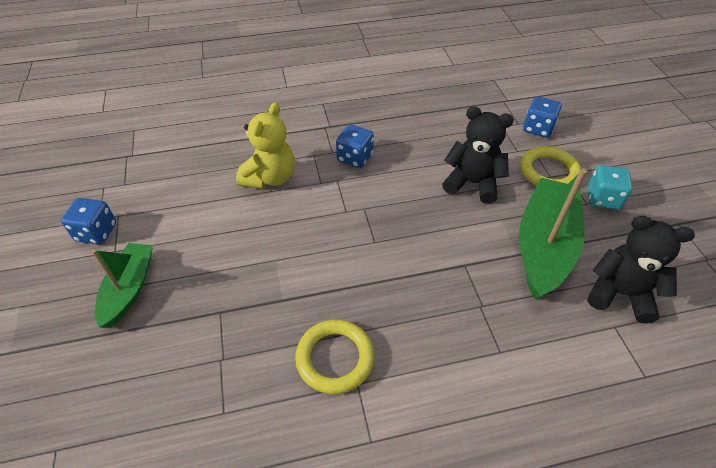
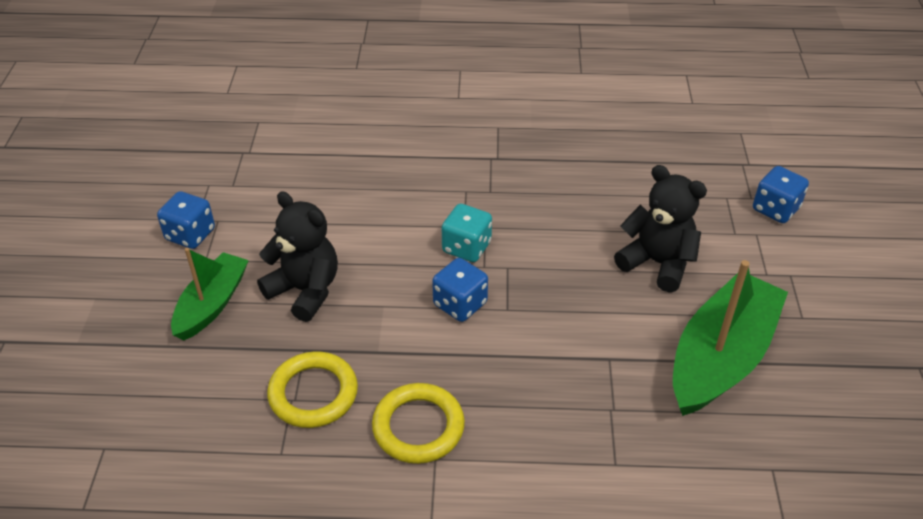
camera: 15 degrees right, 5 degrees down
(270, 178) = (404, 209): yellow teddy bear -> none
(355, 158) = (516, 203): blue dice -> blue dice (460, 304)
(549, 172) = (766, 268): yellow ring -> yellow ring (313, 393)
(603, 198) = (826, 315): turquoise dice -> turquoise dice (466, 247)
(620, 293) = (796, 433): black teddy bear -> black teddy bear (305, 290)

